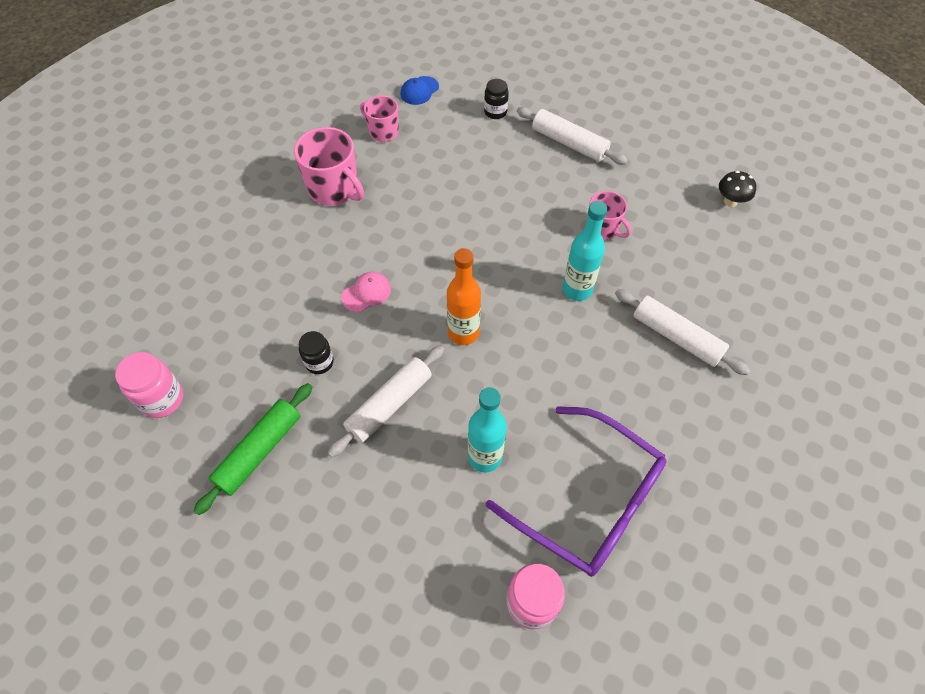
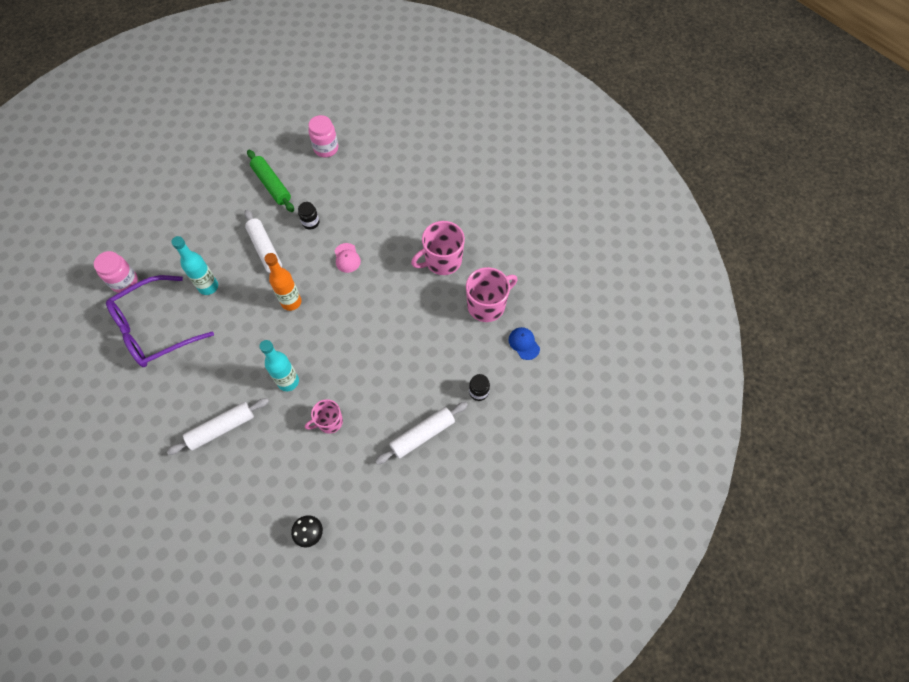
camera: 110 degrees right, 5 degrees up
(383, 132) = (487, 305): pink mug -> pink mug, size x1.61

